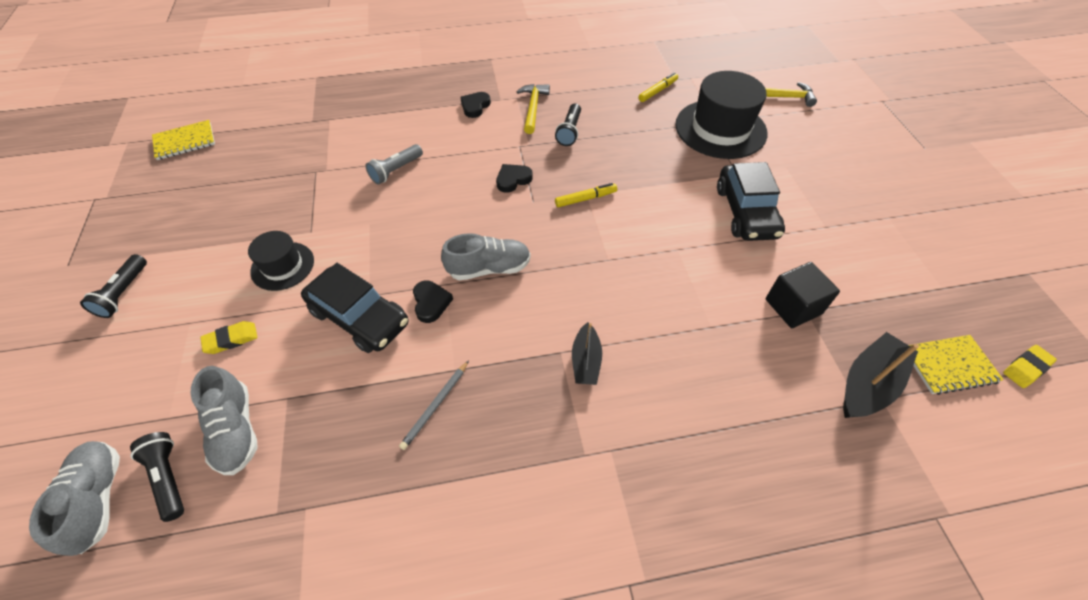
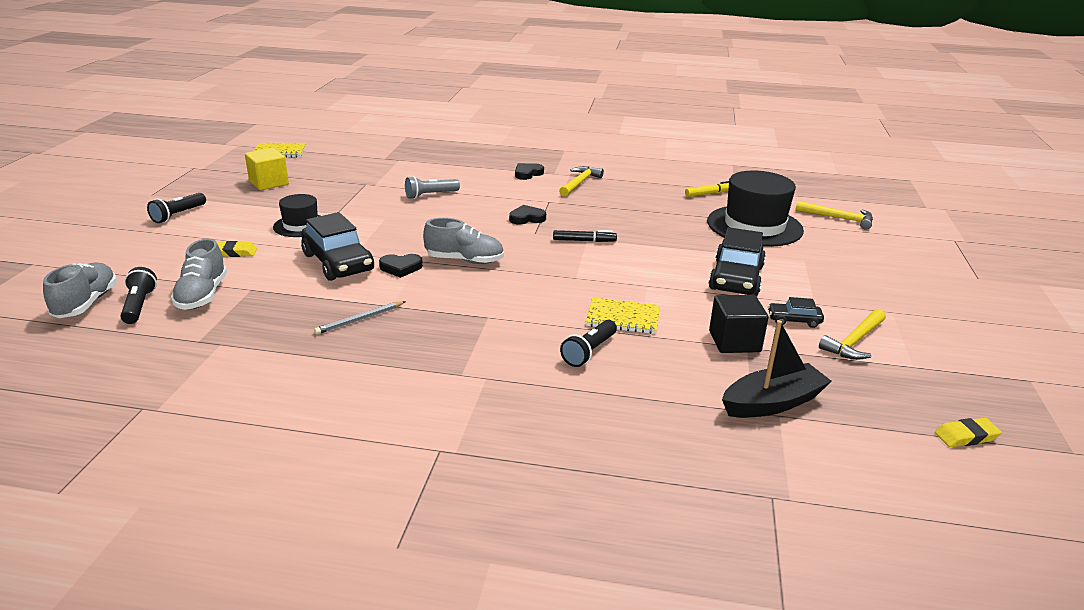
camera: 20 degrees right, 25 degrees down
(203, 201) = (269, 183): none -> yellow cube
(431, 303) = (401, 268): black heart -> black heart turned 75 degrees clockwise
(569, 131) = (602, 201): black flashlight -> black flashlight (589, 352)
(585, 199) = (584, 241): yellow marker -> black marker
(586, 361) = (506, 326): black boat -> none
(823, 257) = (794, 320): none -> black car
(883, 270) = (854, 341): none -> yellow hammer
(949, 365) = (874, 413): yellow notebook -> yellow notebook (623, 318)

